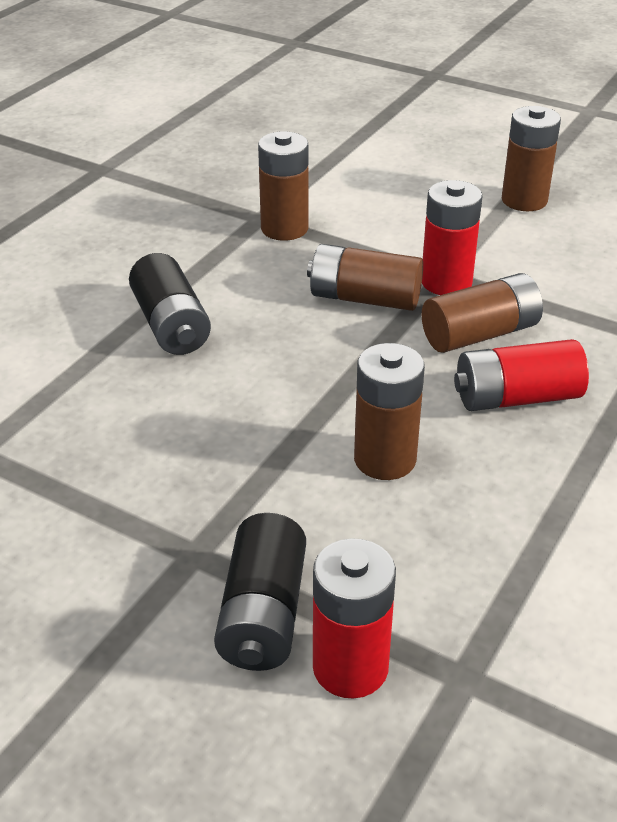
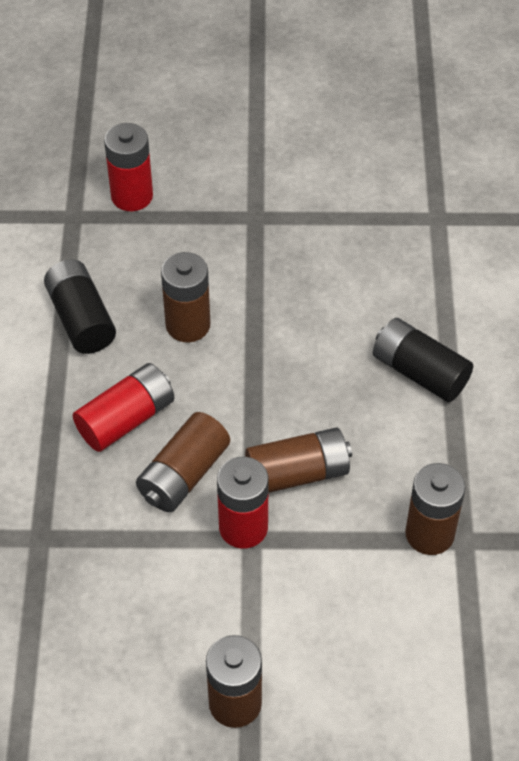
camera: 150 degrees right, 15 degrees up
(263, 614) = (193, 202): black battery -> black battery (81, 319)

